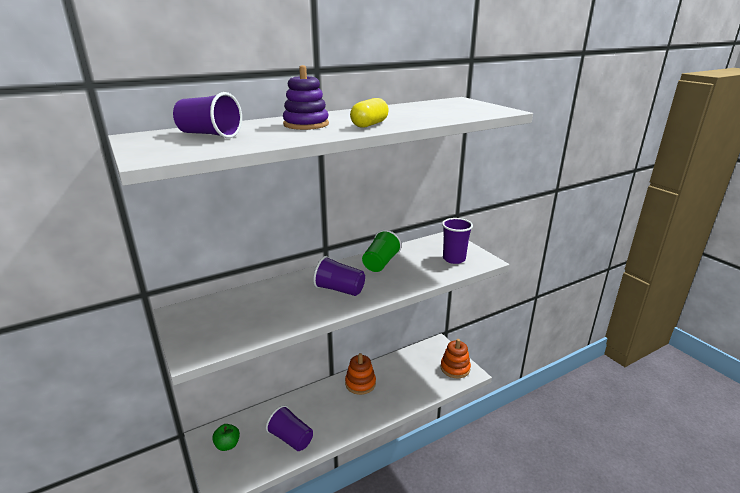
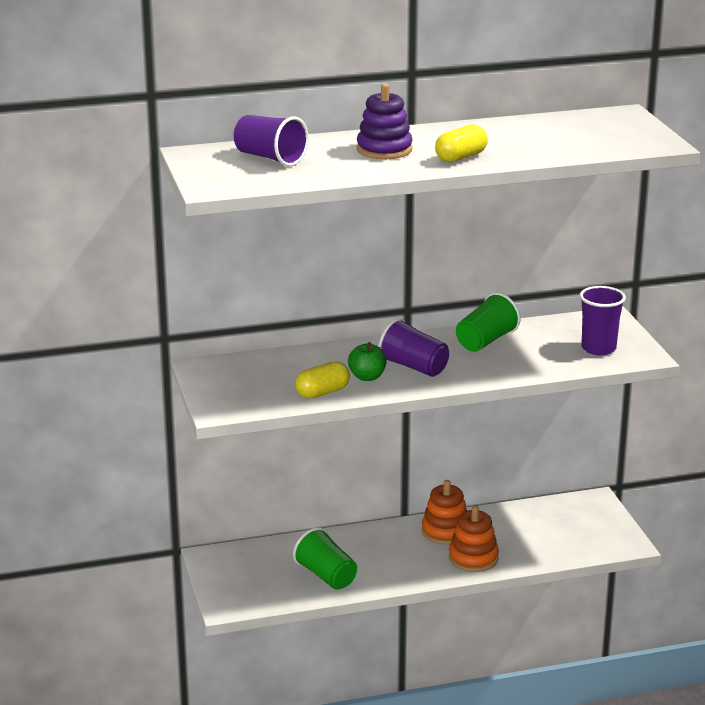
camera: 15 degrees right, 0 degrees up
(227, 445) = (239, 569): green apple -> green apple (367, 377)
(277, 322) = (322, 392): none -> yellow capsule
(291, 438) = (326, 576): purple cup -> green cup
(455, 368) = (606, 535): orange stacking toy -> orange stacking toy (473, 558)

